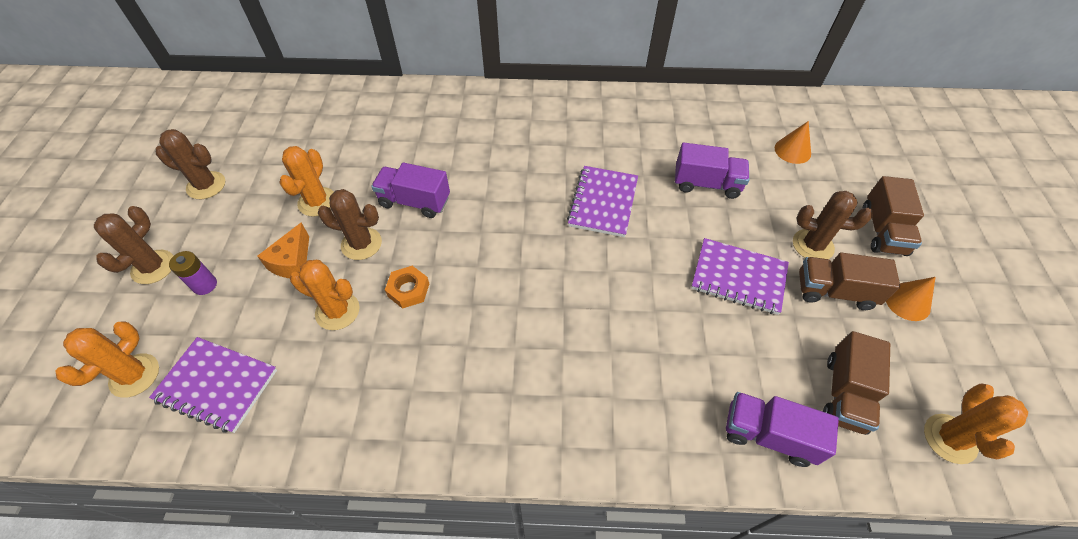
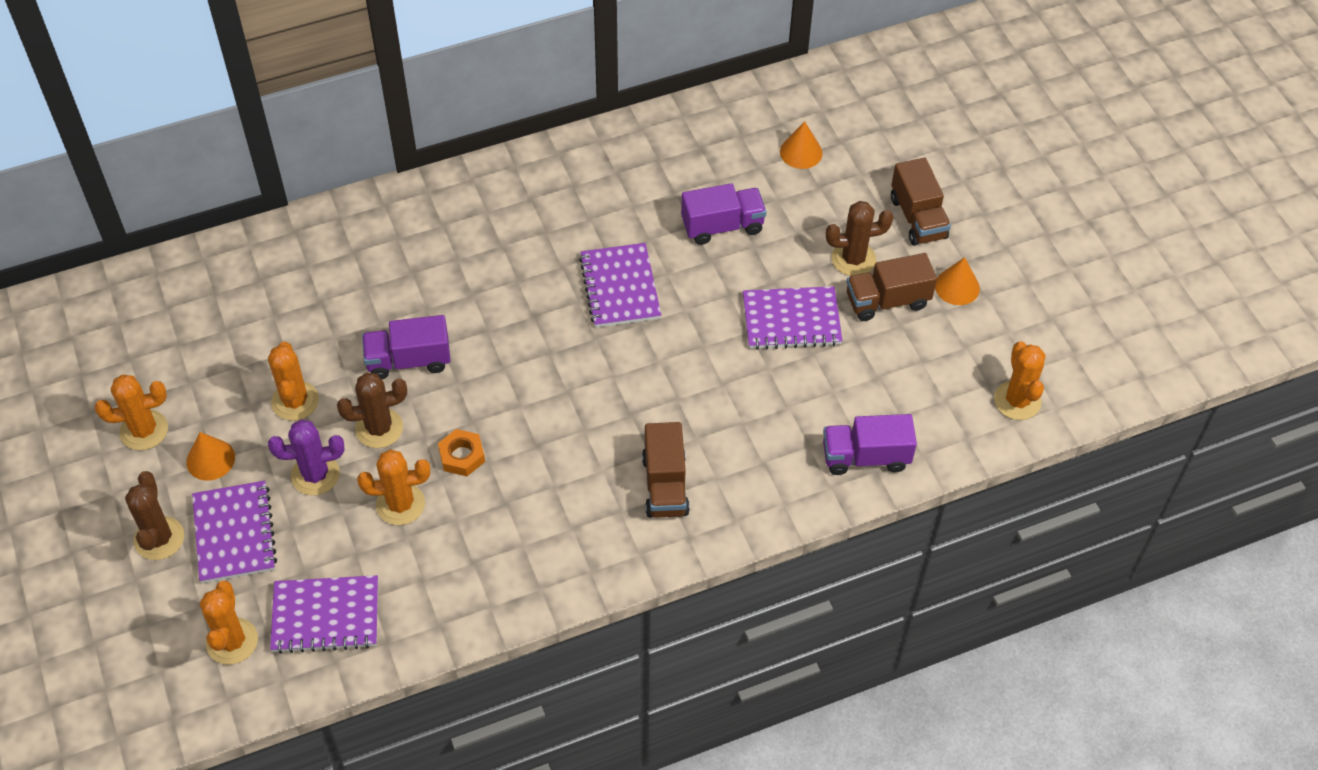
camera: 25 degrees left, 0 degrees up
(205, 285) = (234, 534): purple battery -> purple notebook
(206, 185) = (144, 430): brown cactus -> orange cactus
(231, 222) = (210, 459): none -> orange cone
(293, 262) = (315, 475): orange cheese -> purple cactus
(845, 394) = (921, 396): brown truck -> brown truck (665, 485)

